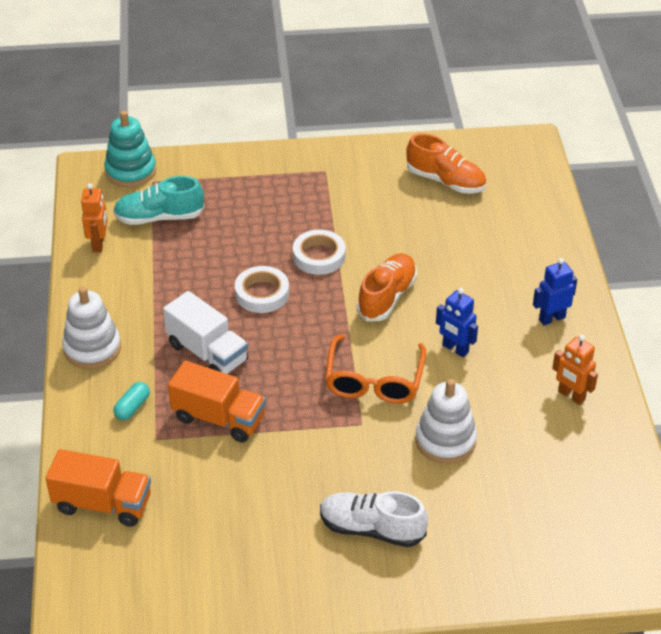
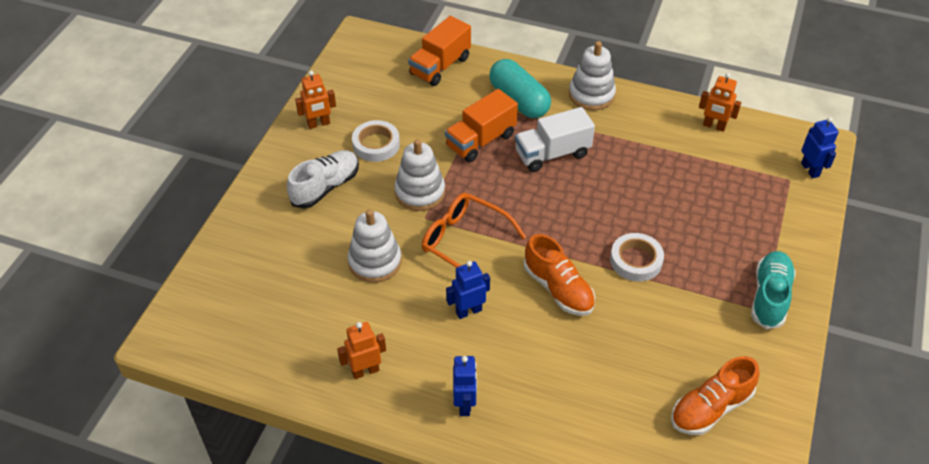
camera: 115 degrees right, 5 degrees up
(131, 171) = (810, 170): turquoise stacking toy -> blue robot
(132, 407) = (519, 100): turquoise capsule -> turquoise capsule, size x2.12
(159, 217) = (735, 171): turquoise shoe -> turquoise shoe (769, 297)
(262, 293) = (605, 206): white tape -> white tape (376, 144)
(273, 585) = (319, 124): none -> orange robot
(328, 441) = (420, 192): none -> white stacking toy

